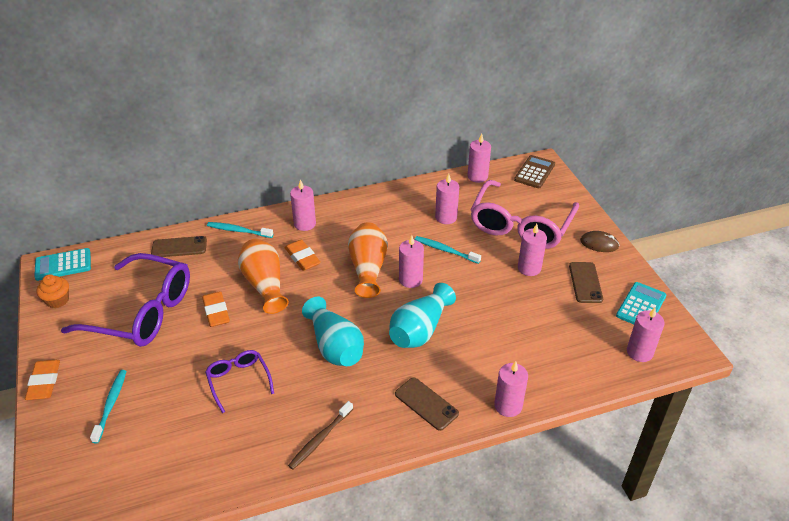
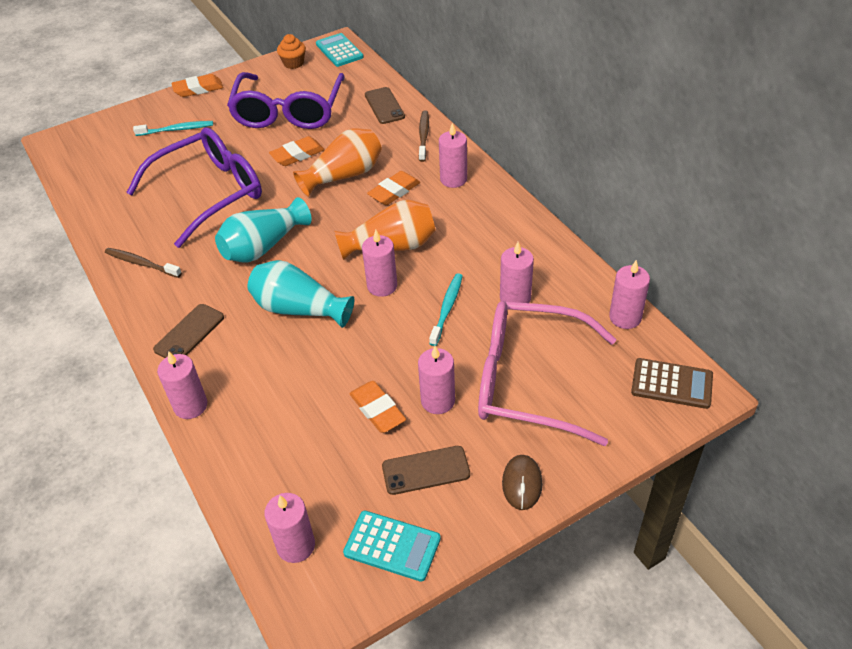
camera: 80 degrees right, 5 degrees up
(238, 231) = (423, 136): turquoise toothbrush -> brown toothbrush
(238, 381) = (209, 193): purple glasses -> purple glasses, size x2.04
(532, 298) = (377, 410): none -> orange eraser

